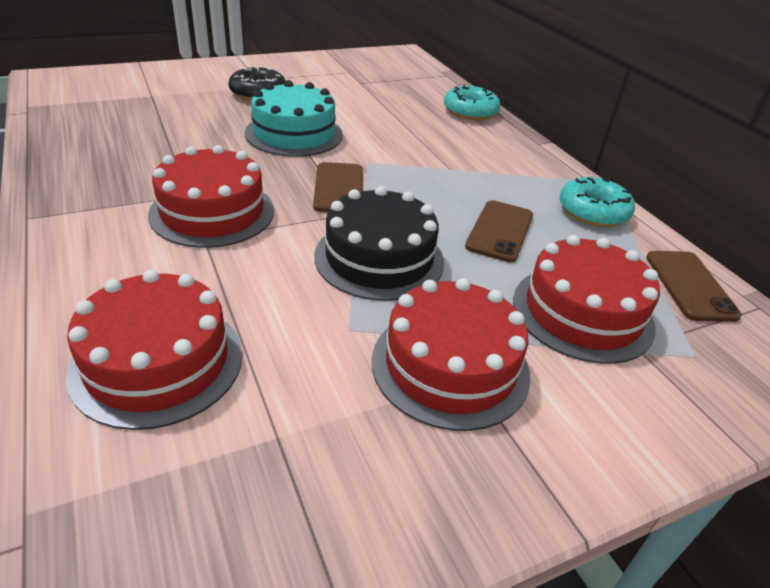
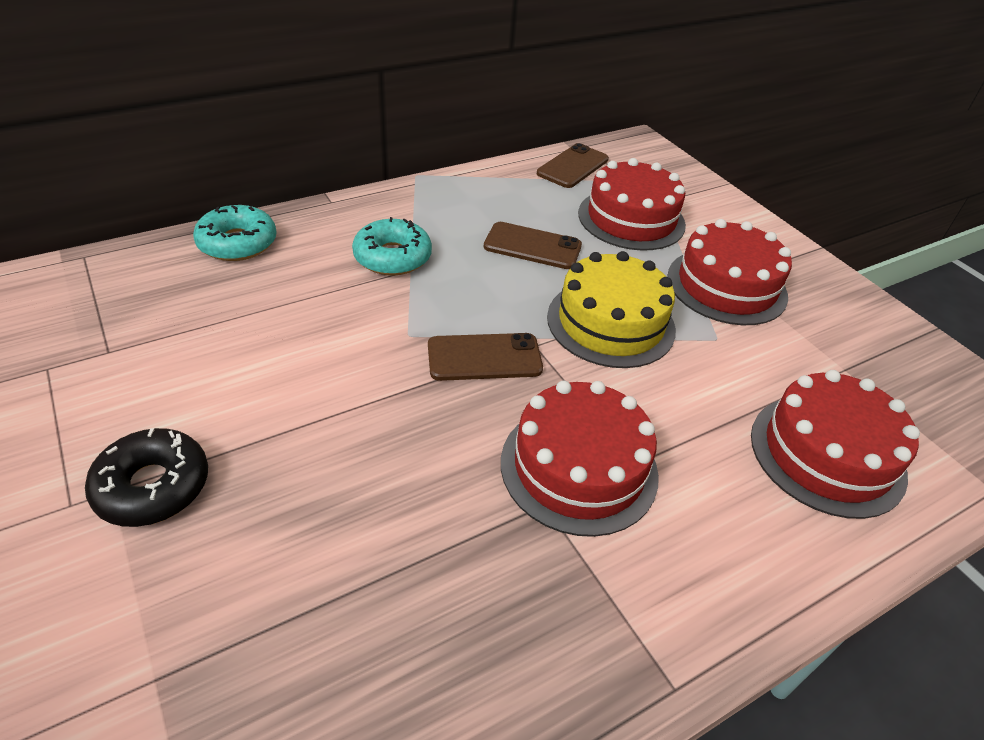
camera: 95 degrees left, 5 degrees up
(294, 134) = (332, 415): turquoise cake -> none
(379, 258) = (610, 323): black cake -> yellow cake
(593, 211) = (477, 190): turquoise donut -> turquoise donut (392, 257)
(690, 286) = (573, 166): brown phone -> brown phone turned 45 degrees counterclockwise

